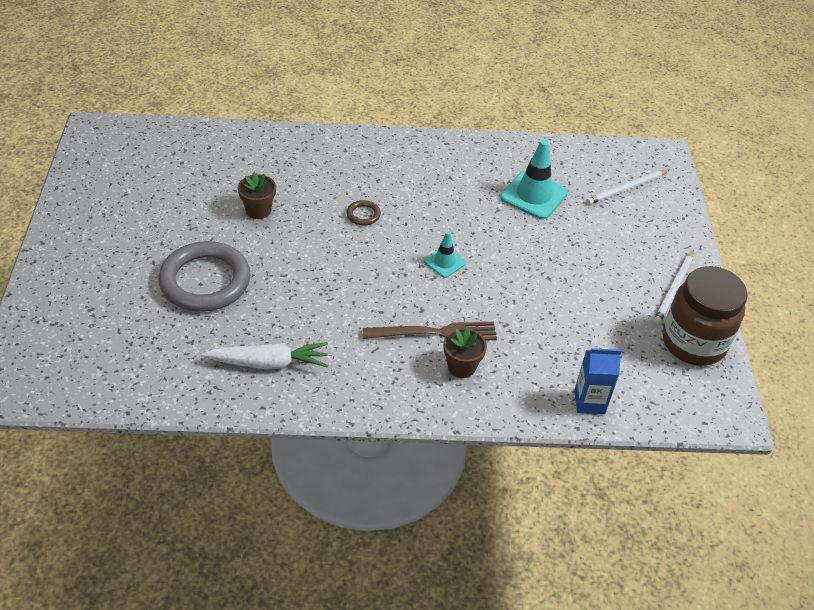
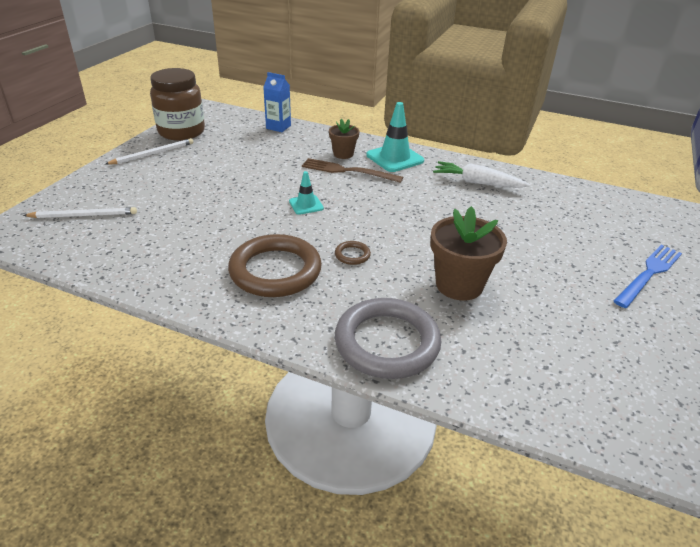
camera: 155 degrees left, 10 degrees down
(77, 271) = (649, 274): none -> blue fork
(205, 281) = (522, 239): grey ring -> grey ring (387, 342)
(258, 210) = (459, 285): brown flower pot -> brown flower pot, size x1.71
(417, 182) = (275, 271): none -> brown ring
(533, 195) = (174, 231): turquoise traffic cone -> turquoise traffic cone (395, 158)

